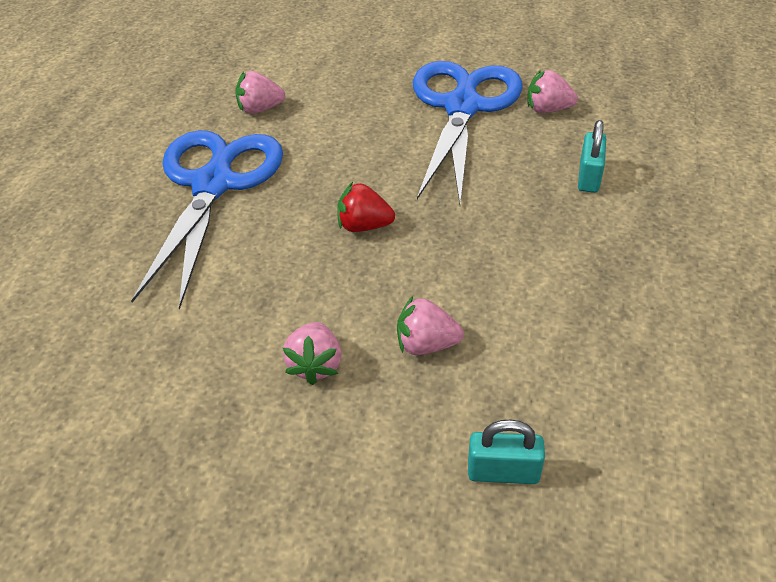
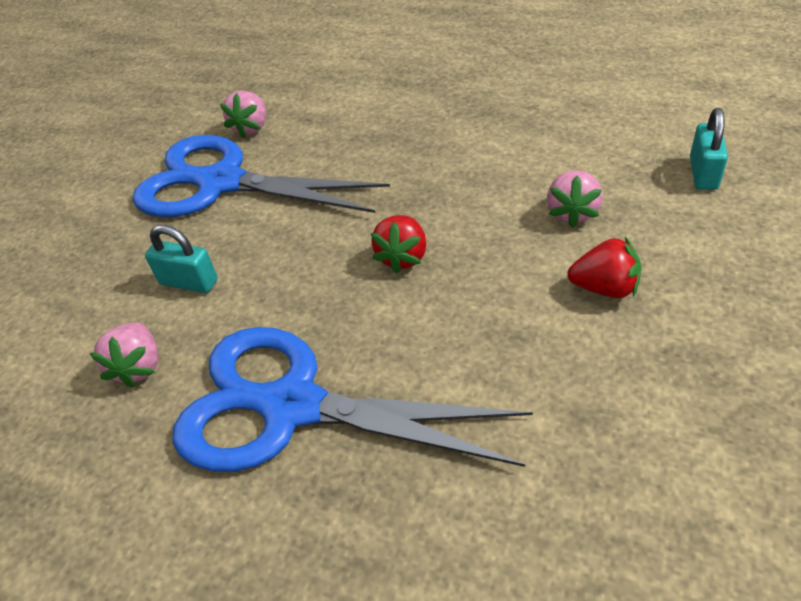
camera: 80 degrees left, 0 degrees up
(315, 365) = (605, 288): pink strawberry -> red strawberry
(589, 177) = (362, 111): turquoise padlock -> turquoise padlock (189, 282)

